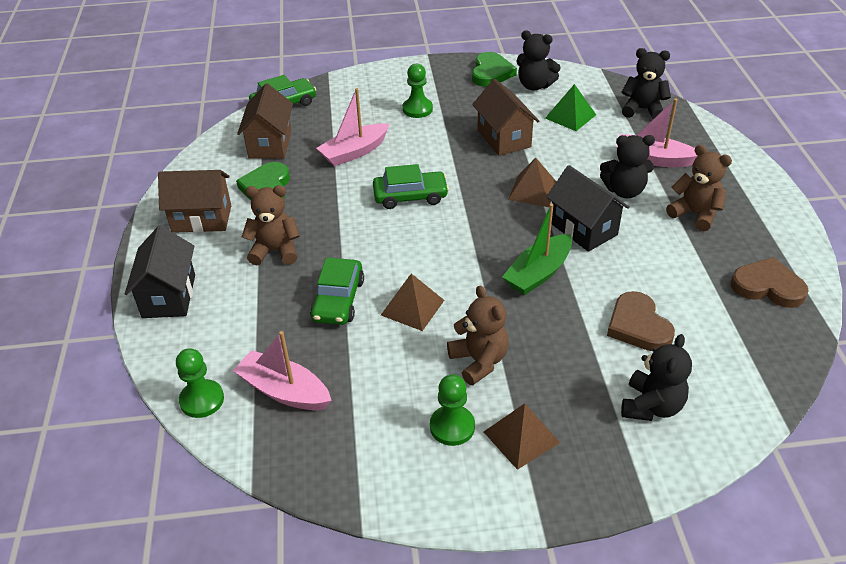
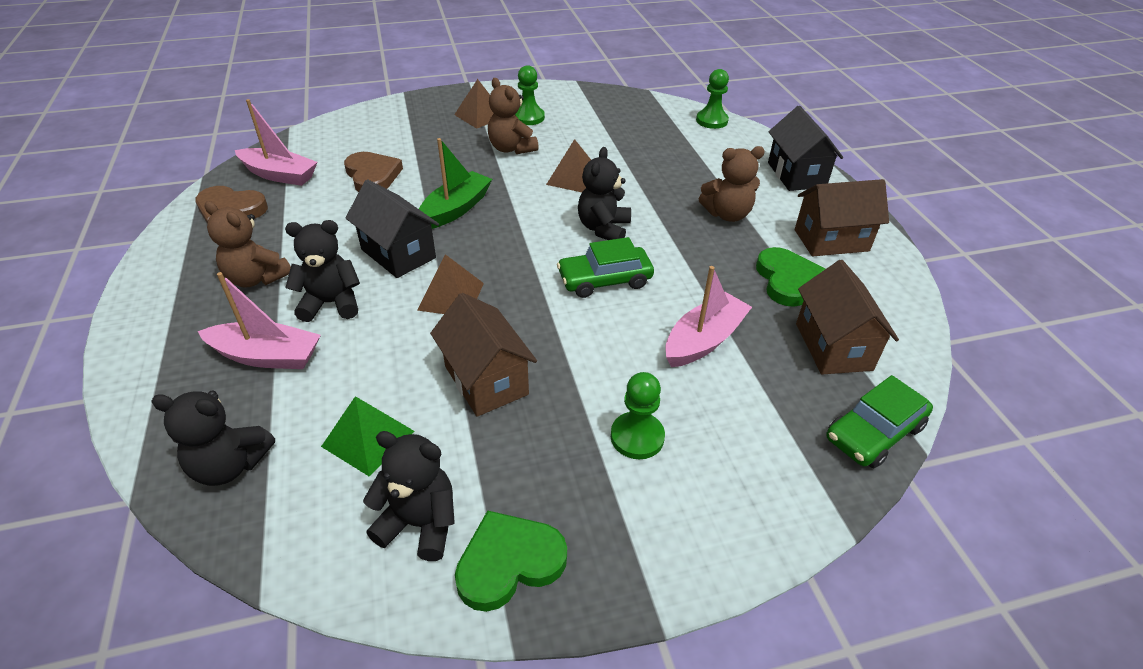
camera: 170 degrees right, 0 degrees up
(284, 391) = (655, 127): pink boat -> pink boat (279, 175)
(338, 300) = (642, 180): green car -> none
(491, 73) = (509, 562): green heart -> green heart turned 60 degrees clockwise
(651, 406) = (383, 132): black teddy bear -> black teddy bear (603, 229)

